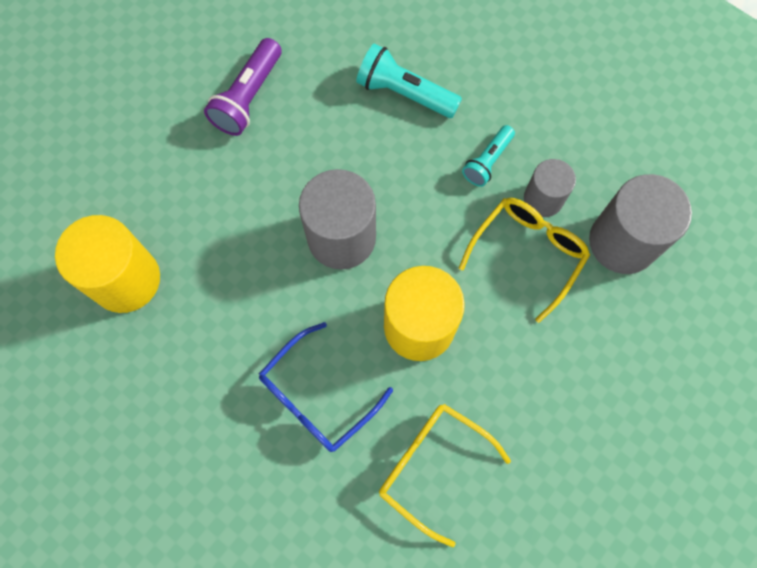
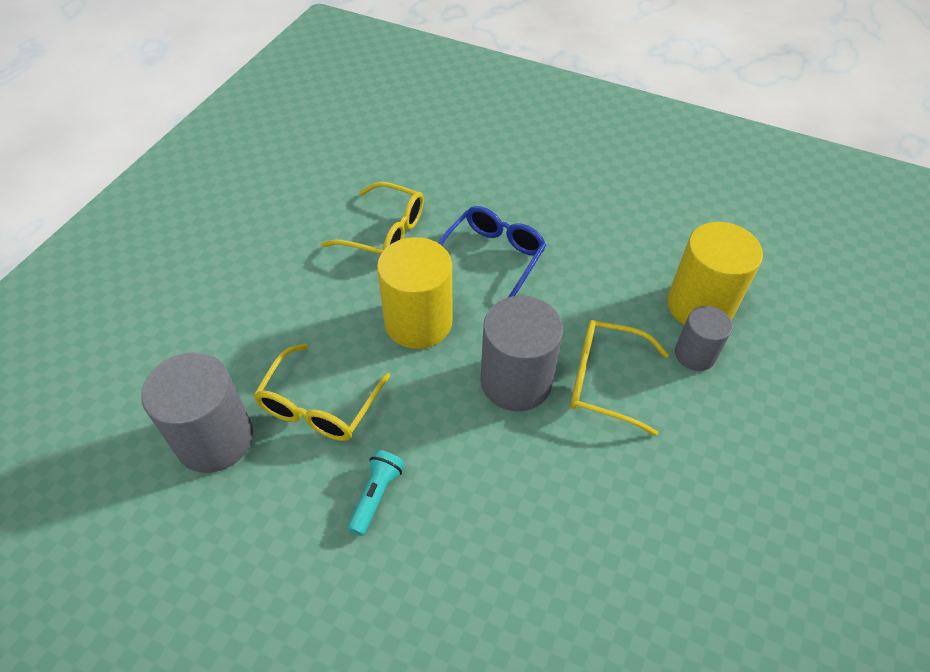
camera: 165 degrees right, 20 degrees down
(248, 97) = (683, 509): purple flashlight -> none
(260, 219) = (604, 381): none -> yellow glasses
(404, 92) = (497, 562): turquoise flashlight -> none
(543, 199) = (306, 466): grey cylinder -> grey cylinder (695, 354)

